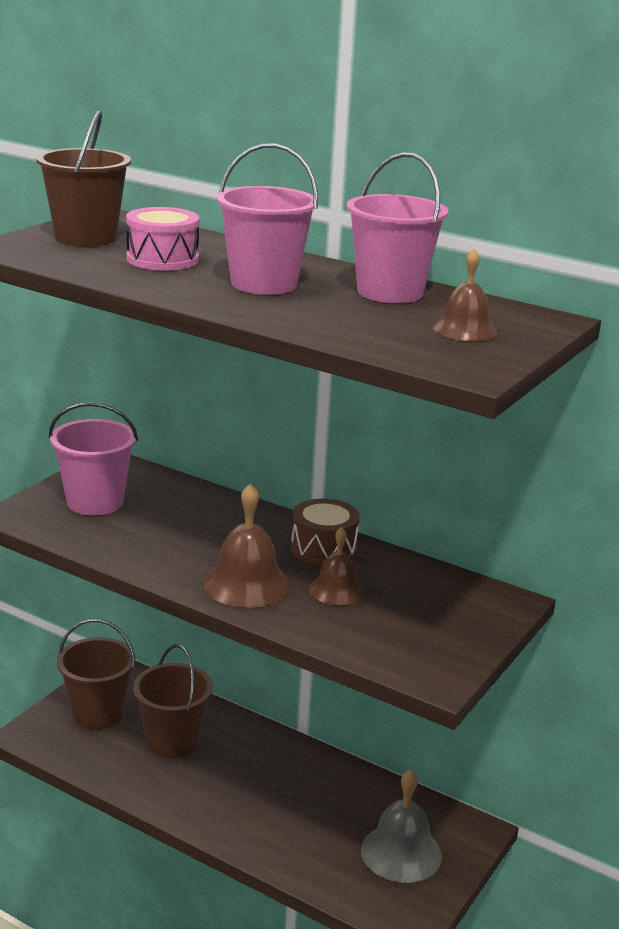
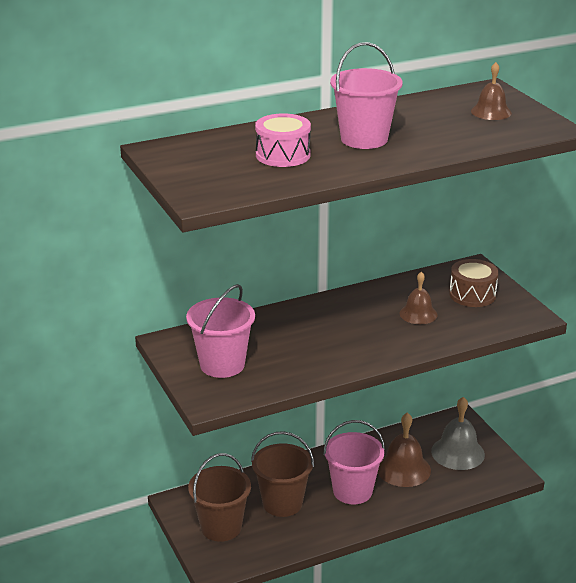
camera: 55 degrees left, 5 degrees up
(85, 238) = (205, 167): brown bucket -> none
(246, 584) = (385, 341): brown bell -> brown bell (403, 469)
(323, 549) = (367, 302): brown drum -> brown drum (472, 295)
(390, 292) = (411, 111): pink bucket -> pink bucket (352, 491)

